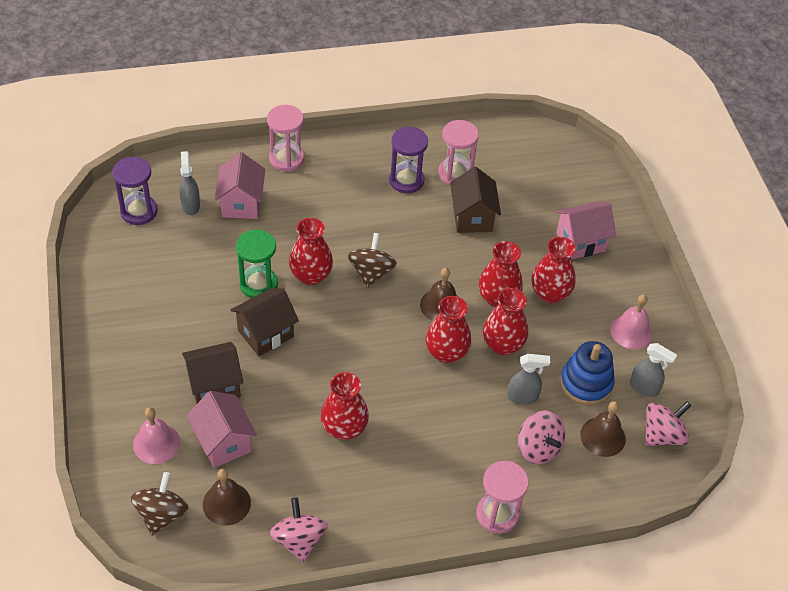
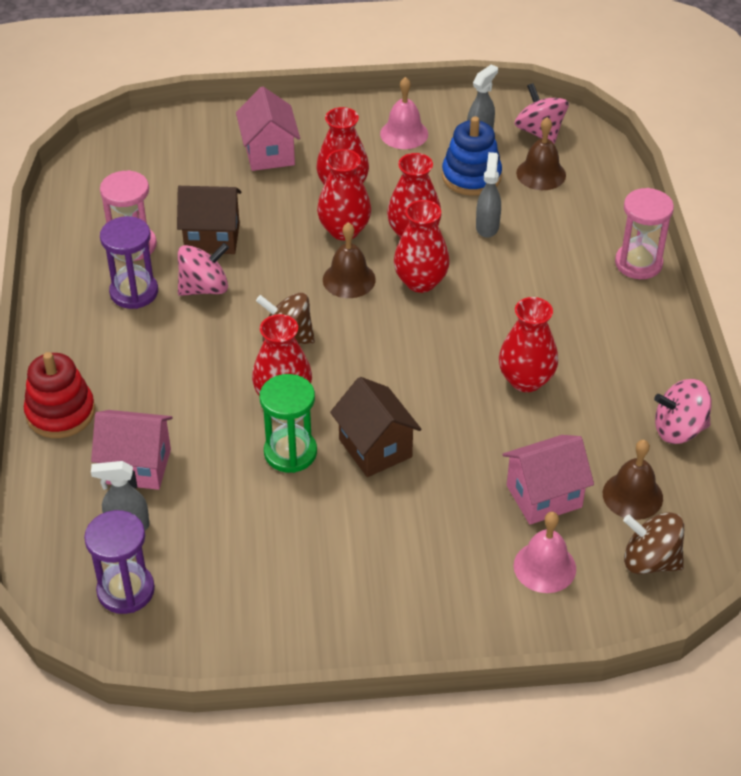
camera: 80 degrees left, 5 degrees down
(214, 386) = (456, 504): brown house -> none
(286, 159) = (60, 413): pink hourglass -> red stacking toy
(538, 448) = (555, 223): pink spinning top -> pink spinning top (204, 288)

